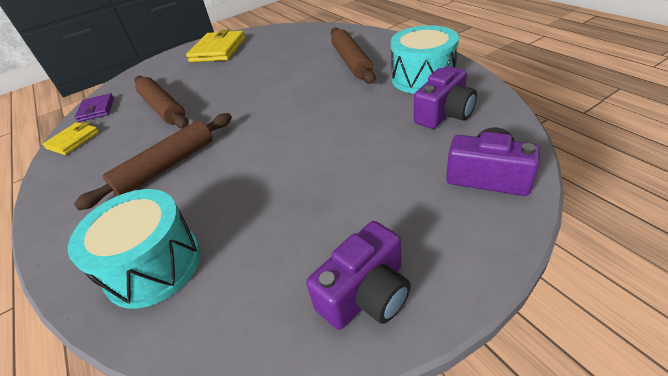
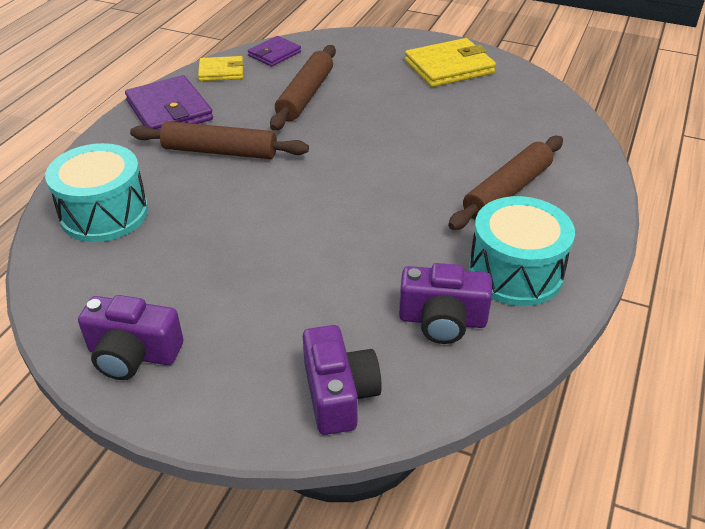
camera: 50 degrees right, 0 degrees up
(75, 182) = (169, 110): none -> purple wallet

